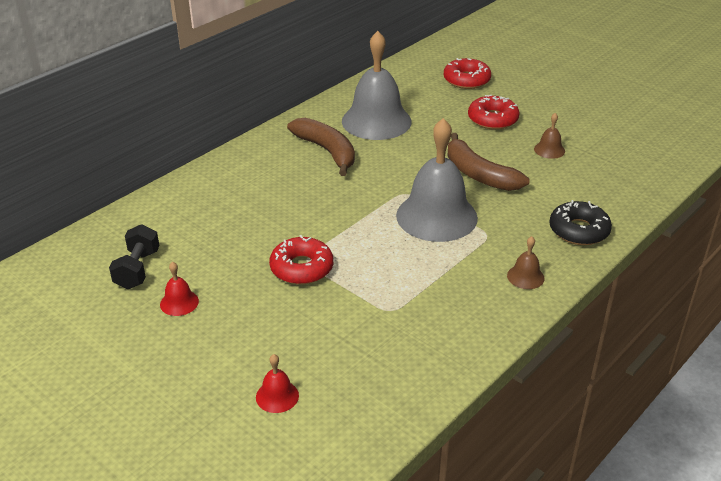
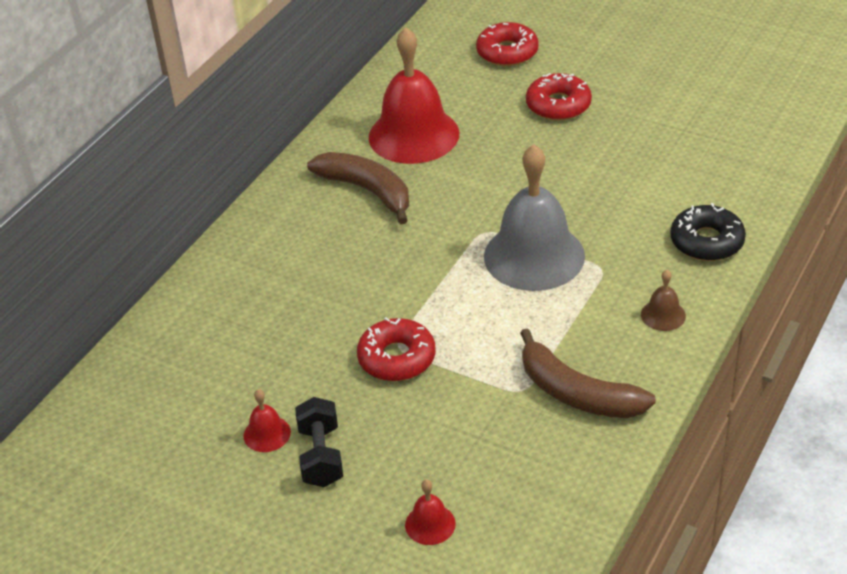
camera: 10 degrees left, 5 degrees up
(137, 269) = (196, 401): black dumbbell -> black dumbbell (321, 456)
(376, 121) = (414, 135): grey bell -> red bell
(479, 174) = (566, 187): brown banana -> brown banana (577, 393)
(549, 150) = (640, 136): brown bell -> none

